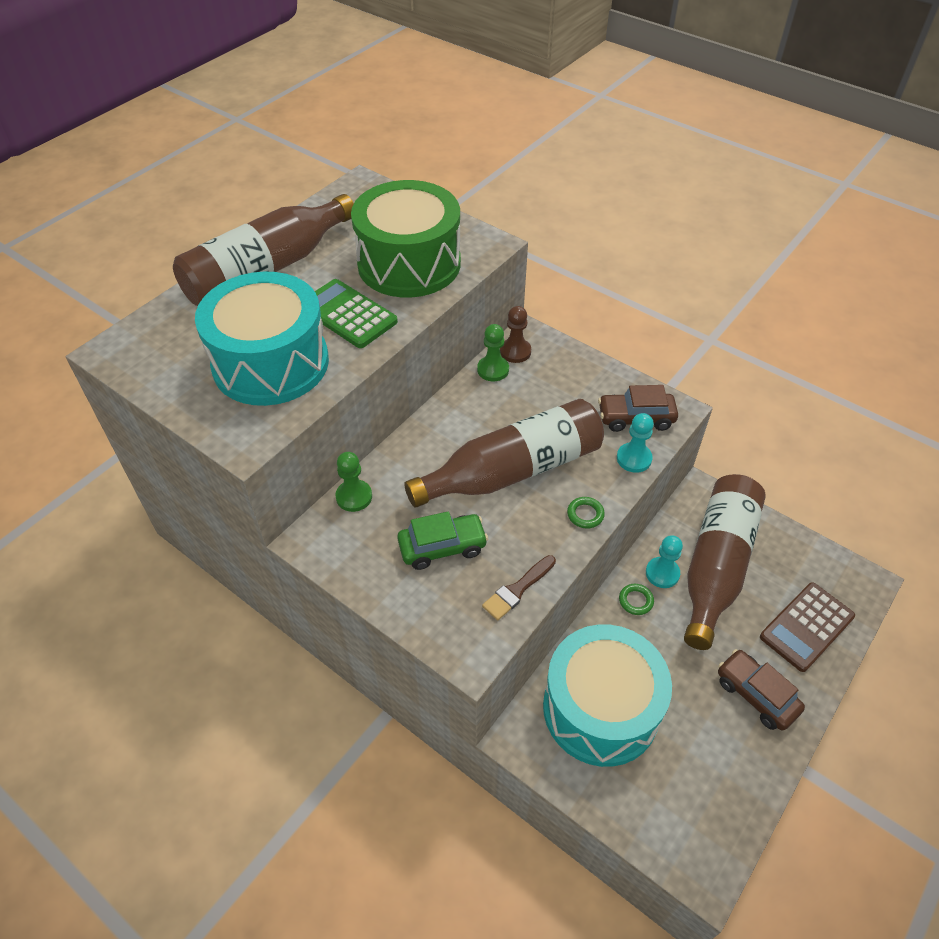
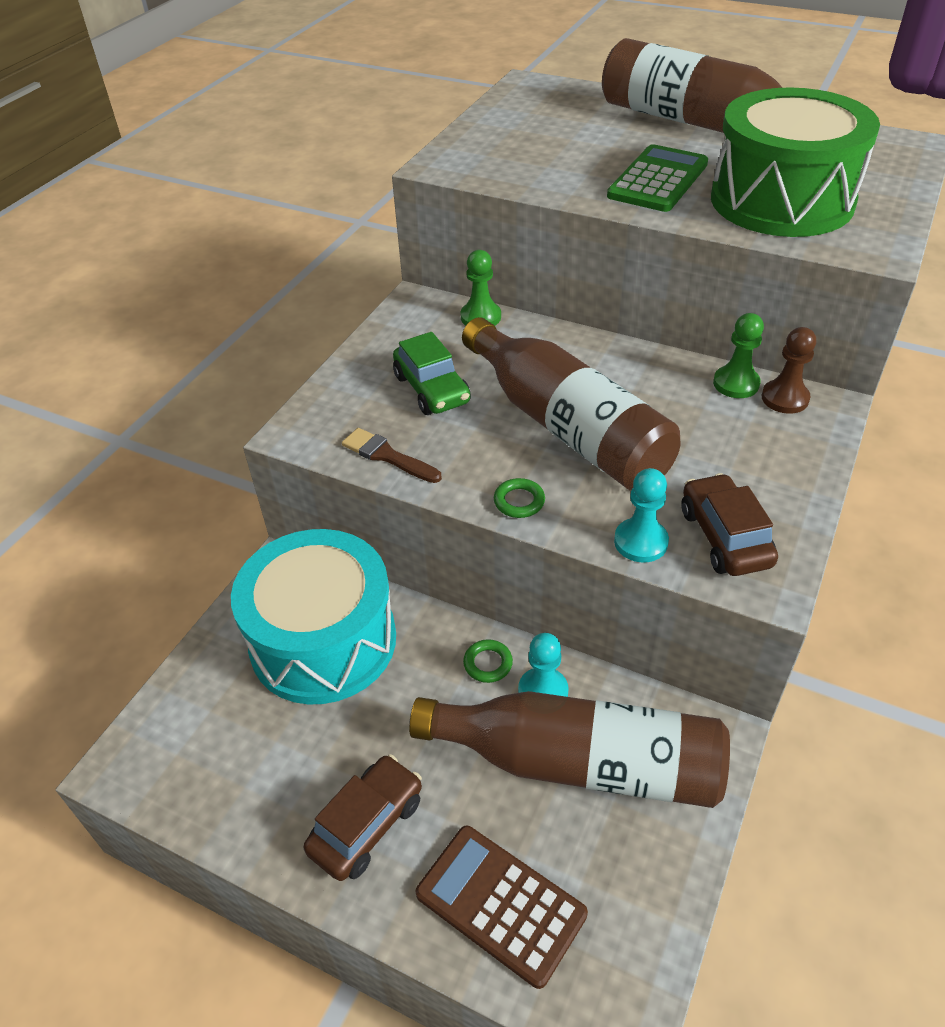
camera: 80 degrees right, 5 degrees down
(271, 363) = (554, 155): turquoise drum -> none

